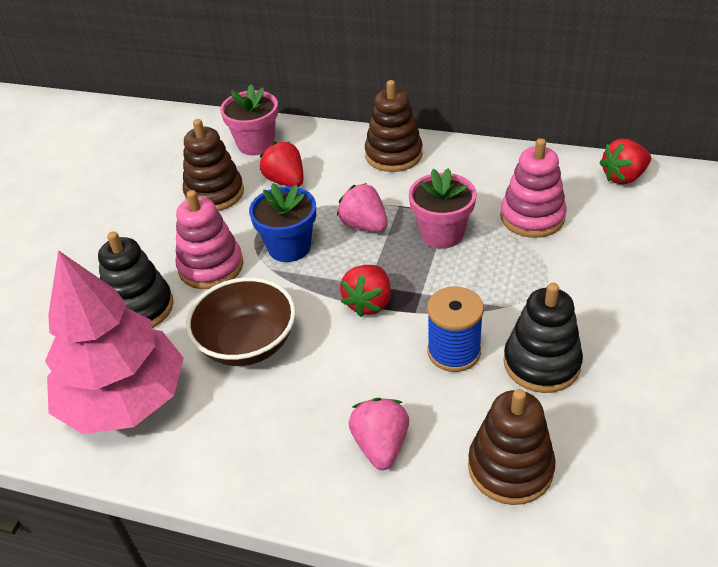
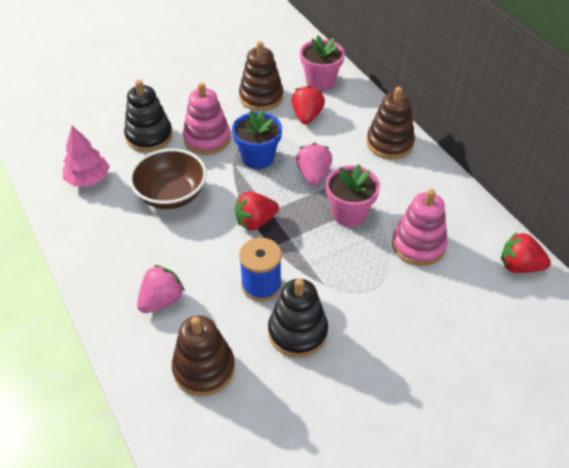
camera: 40 degrees right, 5 degrees up
(125, 400) = (88, 179): pink tree -> pink tree, size x0.53

